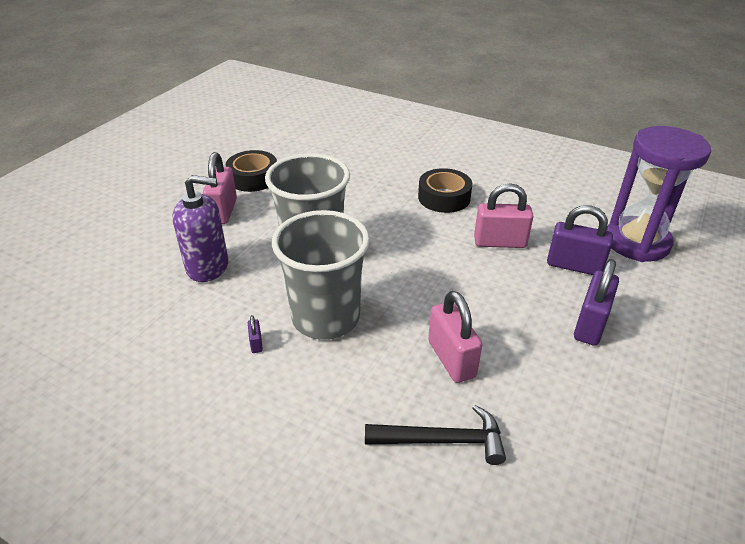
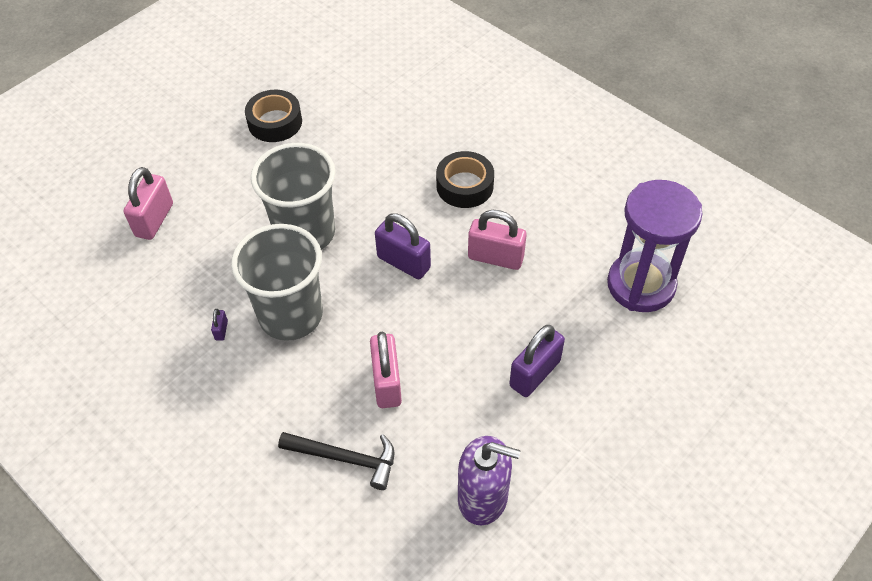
camera: 15 degrees right, 15 degrees up
(208, 266) = (200, 234): purple soap dispenser -> purple soap dispenser (483, 497)
(223, 211) = (233, 165): pink padlock -> pink padlock (154, 220)
(574, 266) = (557, 302): purple padlock -> purple padlock (403, 262)

